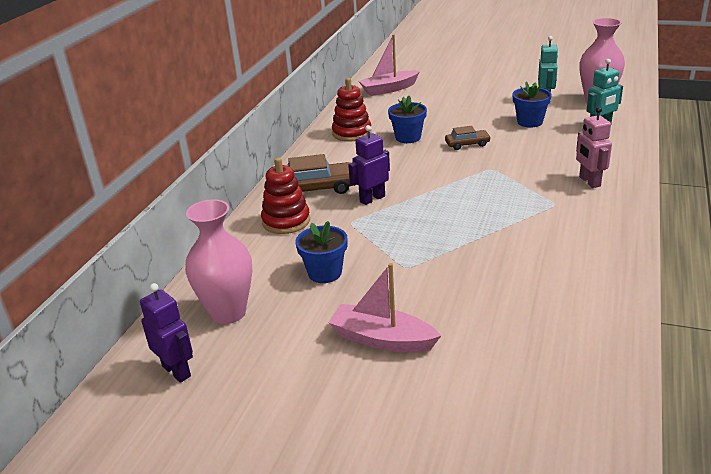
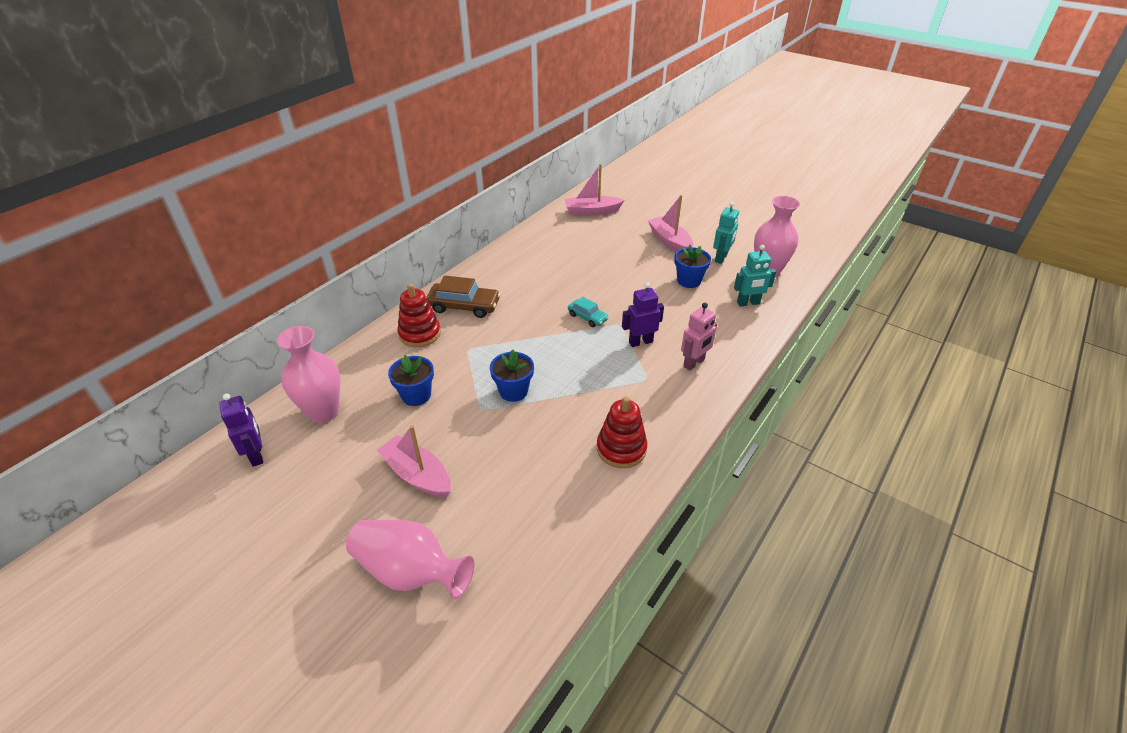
camera: 15 degrees right, 10 degrees up
(352, 133) = (529, 253): red stacking toy -> red stacking toy (621, 449)
(372, 199) = (500, 330): purple robot -> purple robot (640, 342)
(408, 137) = (572, 271): blue flower pot -> blue flower pot (513, 391)
(445, 425) = (410, 572): none -> pink vase
(454, 170) = (587, 317): none -> turquoise car
(467, 144) = (617, 292): brown car -> none
(486, 97) = (670, 241): none -> pink boat
(589, 181) = (694, 363): pink robot -> pink robot turned 135 degrees counterclockwise

